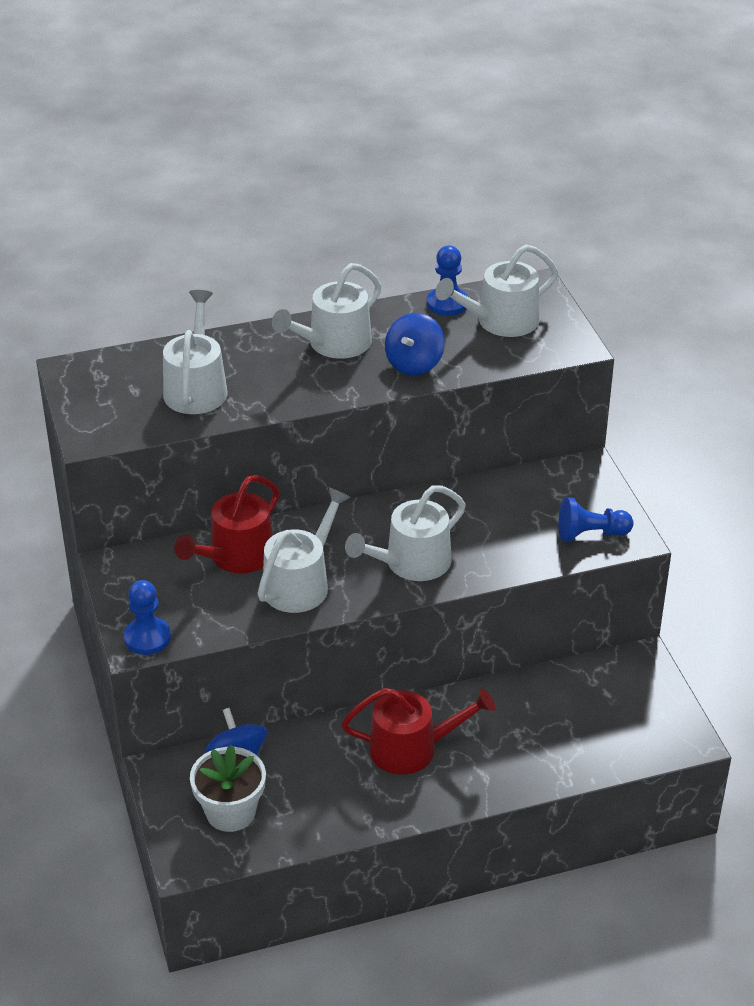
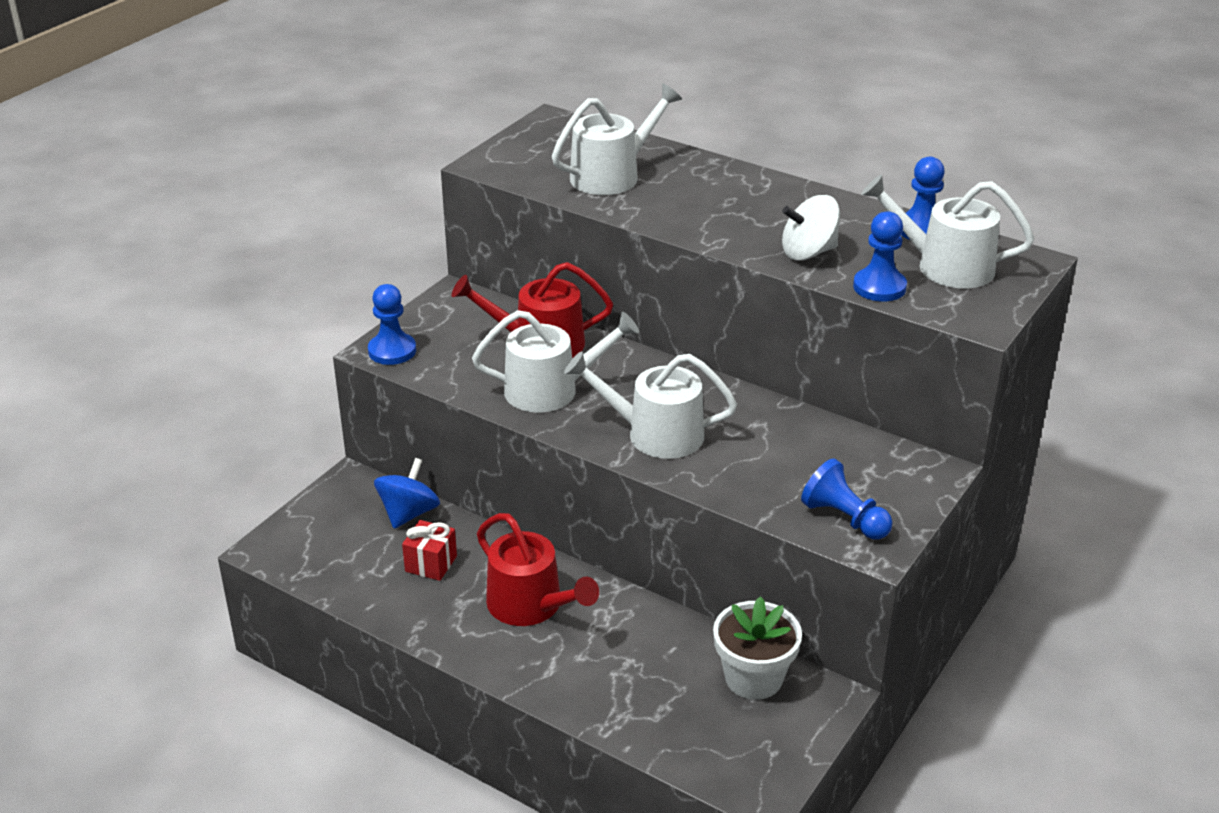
camera: 50 degrees right, 5 degrees down
(230, 812) = (345, 542): white flower pot -> white flower pot (753, 678)
(309, 776) = (431, 564): none -> red gift
(334, 344) = (769, 205): white watering can -> none
(414, 364) = (808, 252): blue spinning top -> white spinning top
(491, 361) = (879, 287): none -> blue pawn

